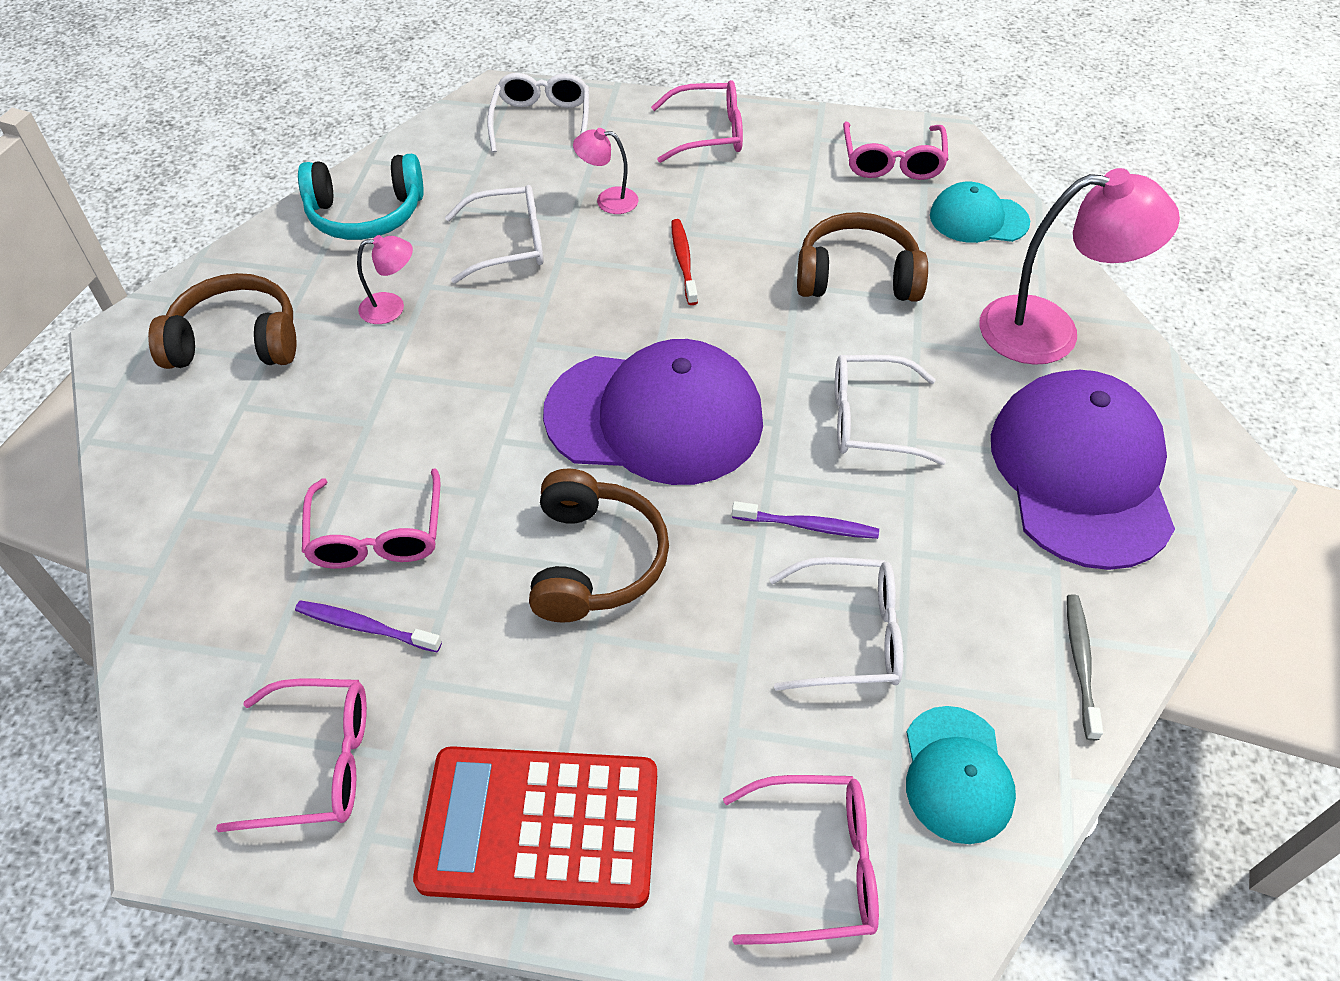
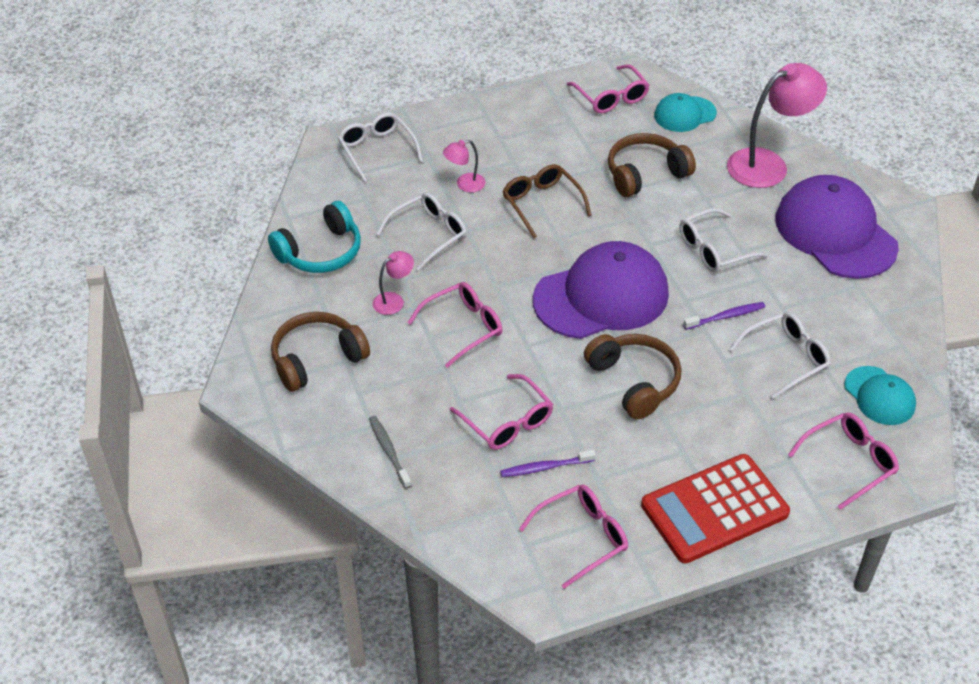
camera: 30 degrees left, 5 degrees down
(683, 261) = (542, 204): red toothbrush -> brown glasses
(708, 133) = (488, 119): pink glasses -> pink glasses (463, 327)
(1080, 664) = (897, 323): grey toothbrush -> grey toothbrush (389, 451)

